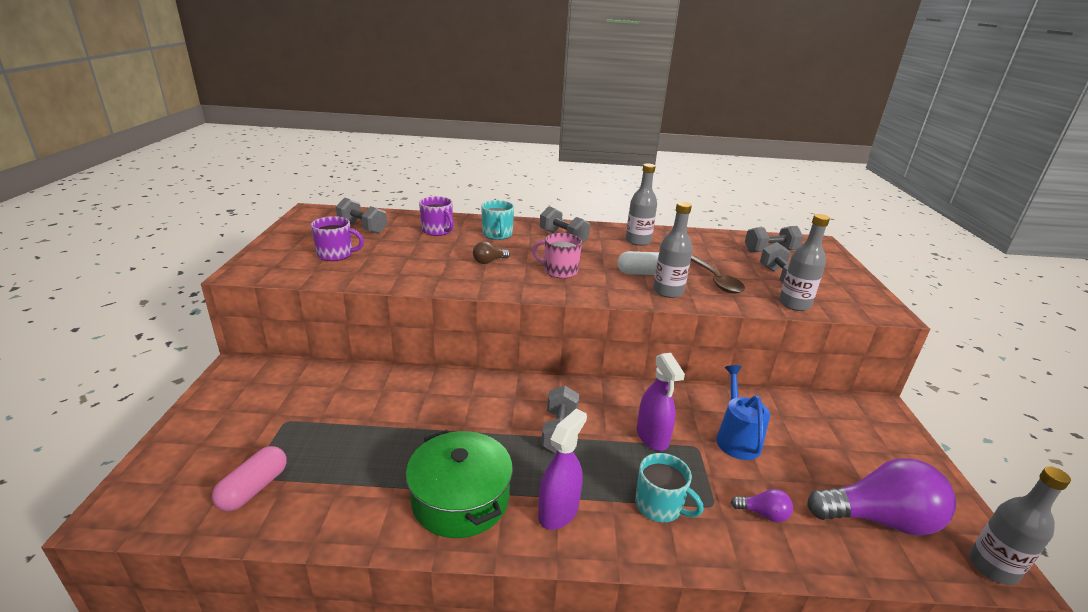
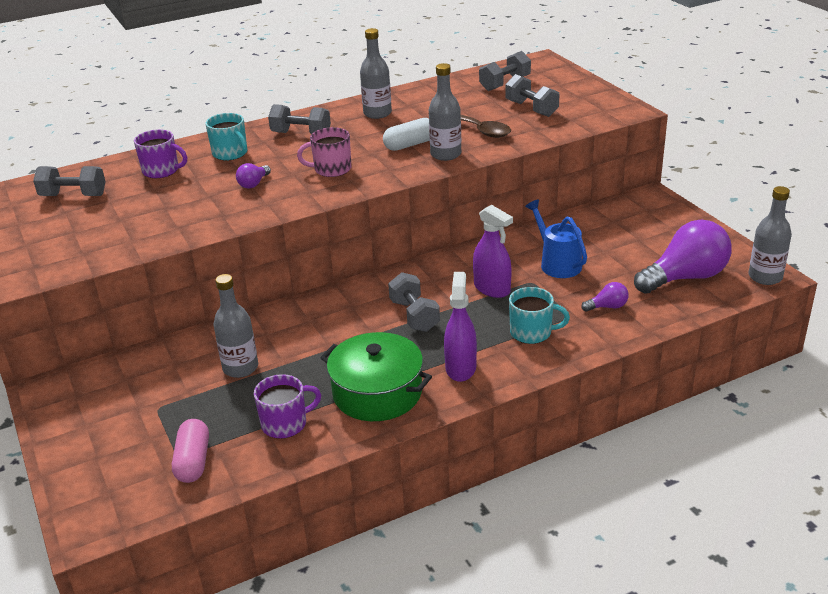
camera: 25 degrees left, 5 degrees up
(336, 254) = (85, 232): purple mug -> purple mug (285, 424)
(489, 261) = (254, 184): brown light bulb -> purple light bulb
(794, 304) = (556, 129): grey bottle -> grey bottle (240, 368)

